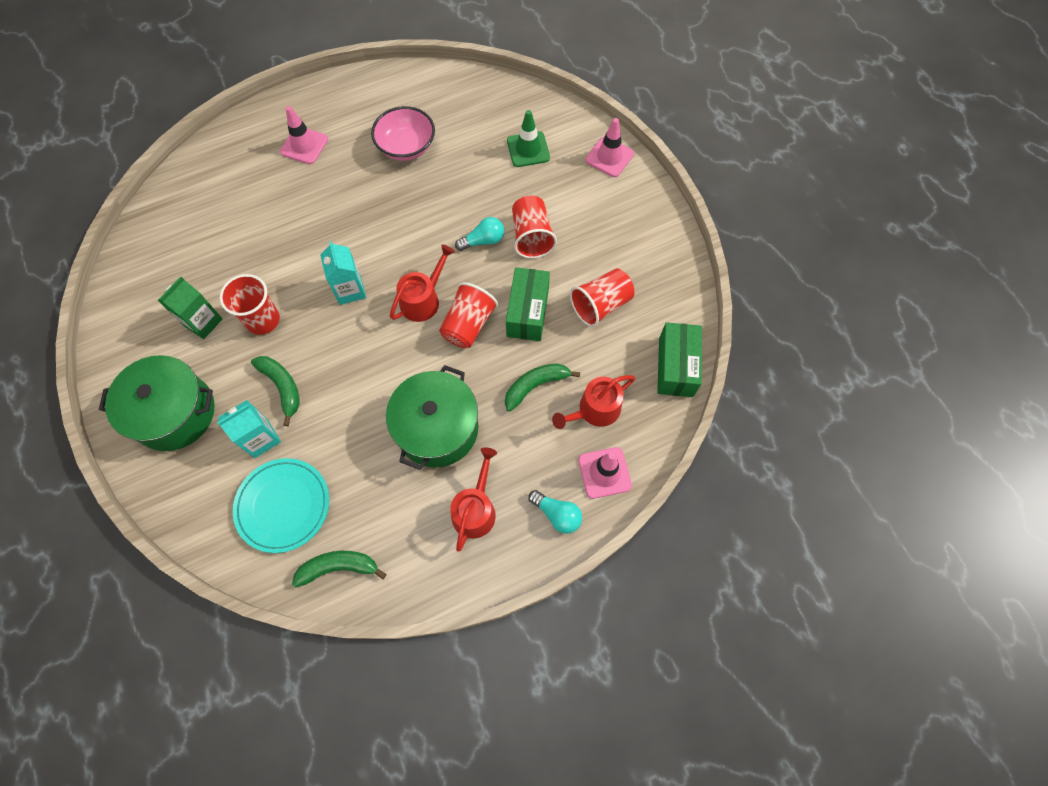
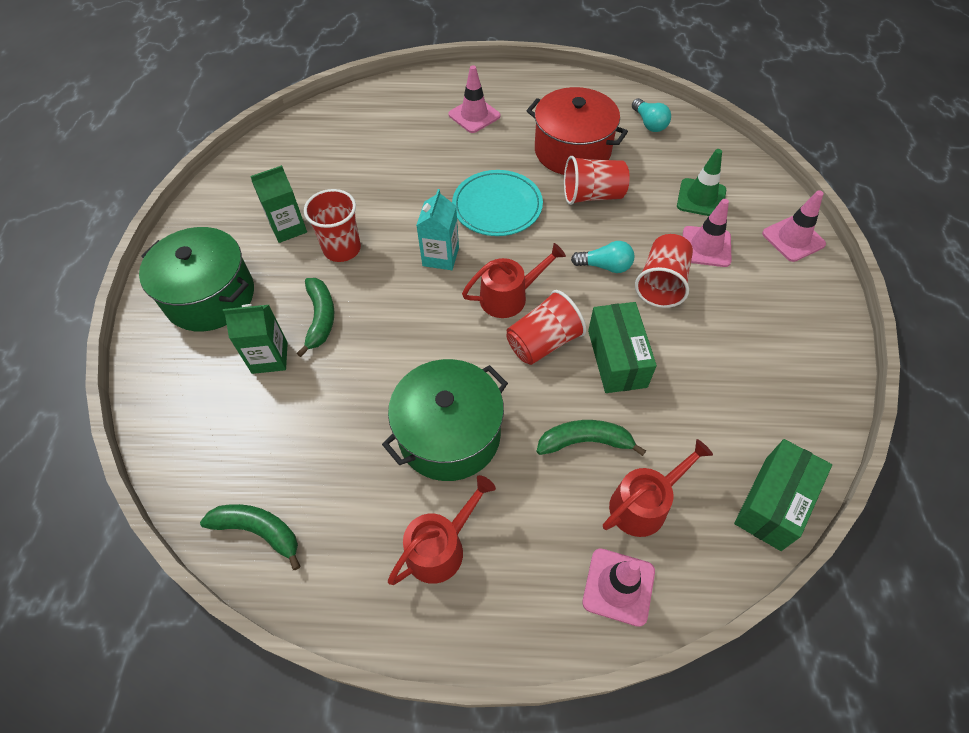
camera: 30 degrees right, 10 degrees down
(261, 438) = (269, 357): turquoise carton -> green carton
(283, 506) = (247, 435): turquoise plate -> turquoise plate (497, 206)
(406, 147) = (572, 150): pink bowl -> red pot
(527, 312) = (617, 358): green box -> green box turned 45 degrees counterclockwise
(550, 191) = (706, 247): none -> pink traffic cone
(557, 514) = (533, 606): turquoise light bulb -> turquoise light bulb (649, 123)
(595, 410) = (643, 504): red watering can -> red watering can turned 150 degrees clockwise
(600, 305) = (708, 388): red cup -> red cup (592, 195)

